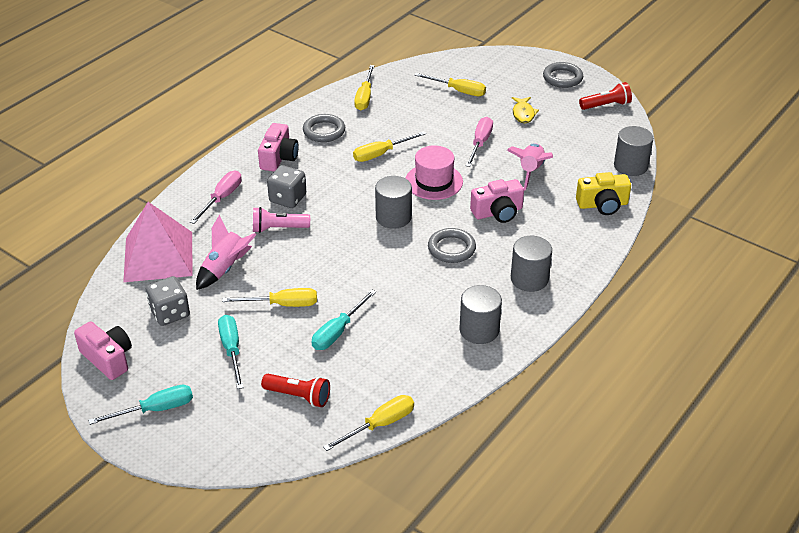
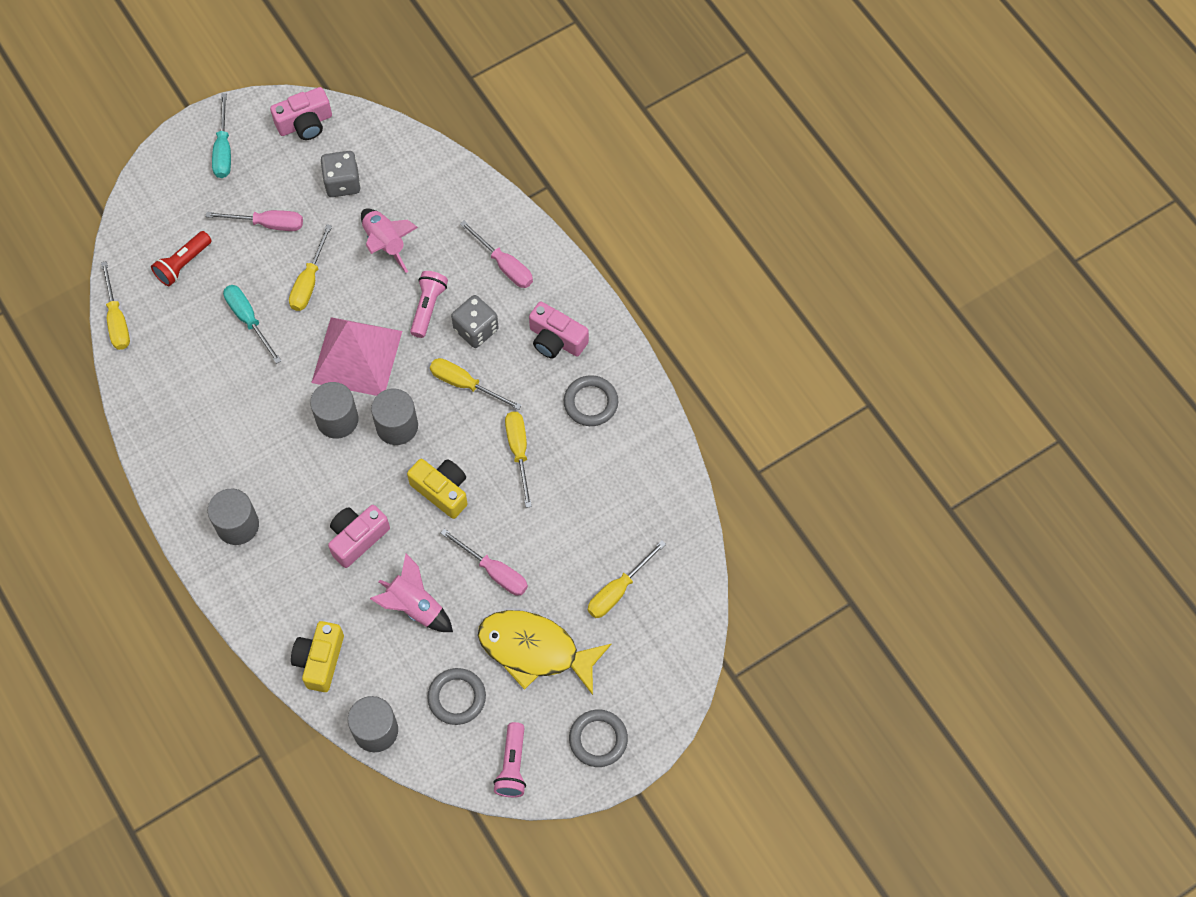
camera: 110 degrees right, 25 degrees up
(158, 256) = (432, 188): pink pyramid -> pink pyramid (357, 356)
(232, 350) = (268, 224): turquoise screwdriver -> pink screwdriver
(364, 97) = (647, 471): yellow screwdriver -> yellow screwdriver (465, 384)
(434, 181) = (442, 491): pink hat -> yellow camera
(451, 248) = (319, 466): grey ring -> grey ring (457, 697)
(479, 330) = (189, 446): grey cylinder -> grey cylinder (337, 419)
(498, 212) = (357, 538): pink camera -> pink camera turned 45 degrees clockwise
(523, 114) = (535, 650): yellow fish -> yellow fish, size x2.08
(606, 105) = (512, 765): red flashlight -> pink flashlight

